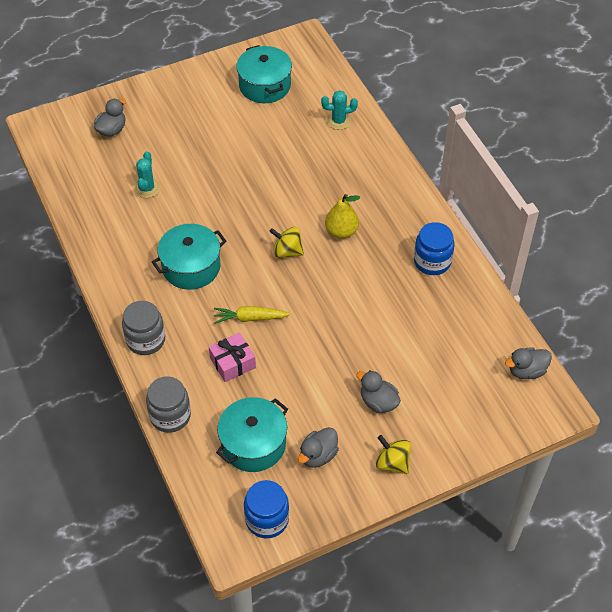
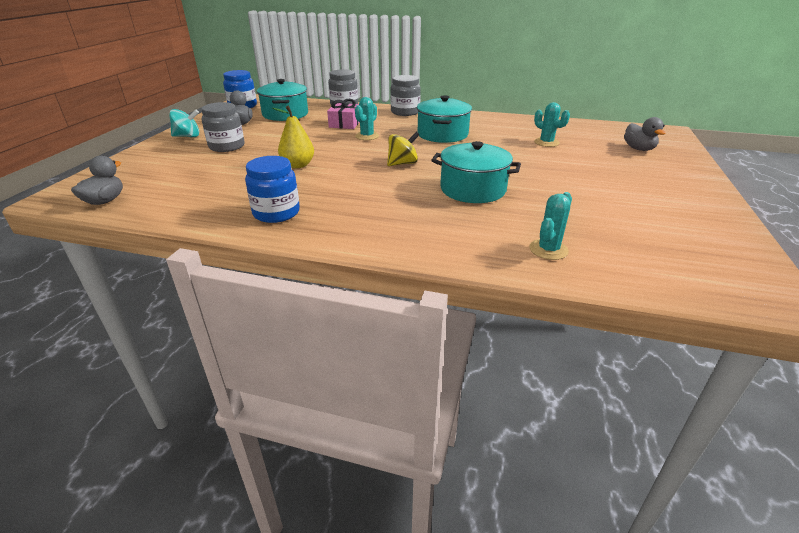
camera: 130 degrees right, 20 degrees down
(250, 318) = (367, 136): yellow carrot -> turquoise cactus
(265, 85) = (663, 230): turquoise pot -> turquoise pot (473, 189)
(341, 231) = (385, 189): yellow pear -> yellow pear (298, 165)
(378, 402) = (227, 146): grey duck -> grey jar
(392, 462) = (187, 136): yellow spinning top -> turquoise spinning top

